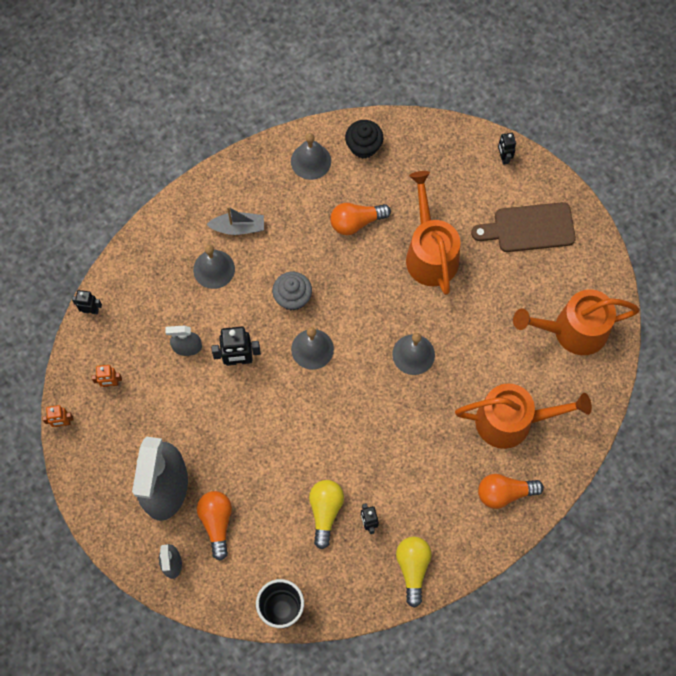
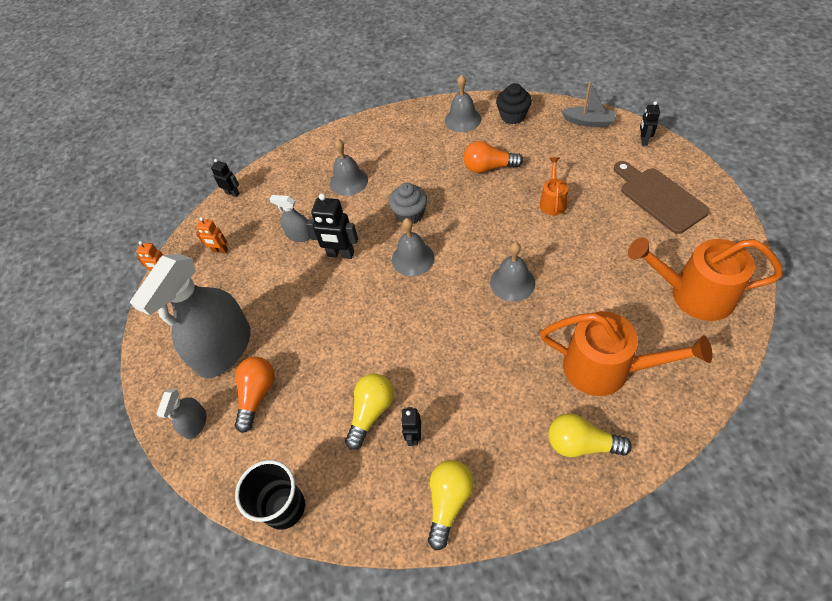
camera: 25 degrees right, 15 degrees down
(238, 227) = (382, 155): grey boat -> grey boat (588, 122)
(430, 253) = (552, 201): orange watering can -> orange watering can, size x0.51
(504, 493) = (581, 444): orange light bulb -> yellow light bulb
(529, 228) = (659, 198): brown cutting board -> brown cutting board turned 45 degrees clockwise

